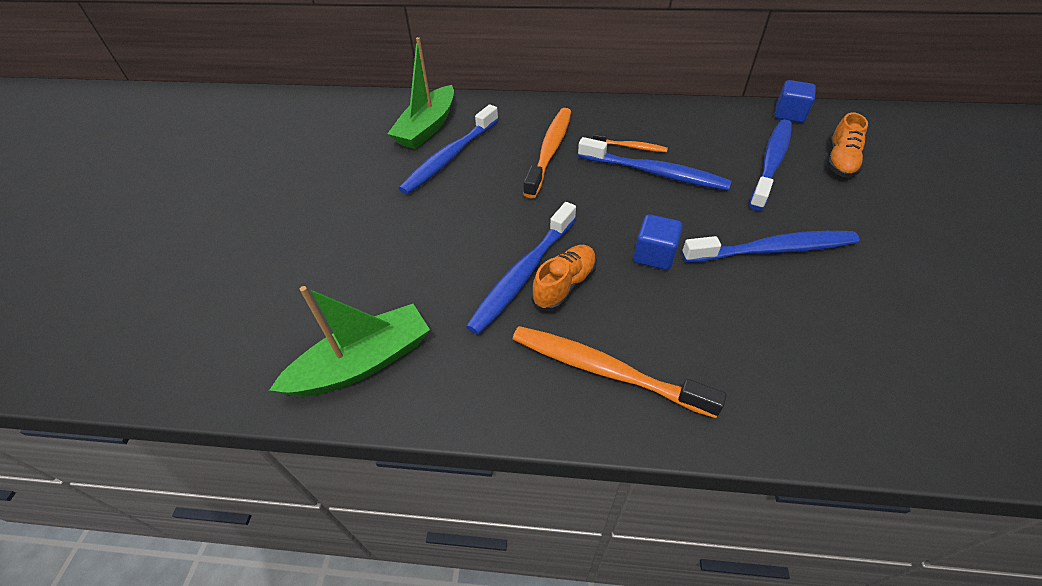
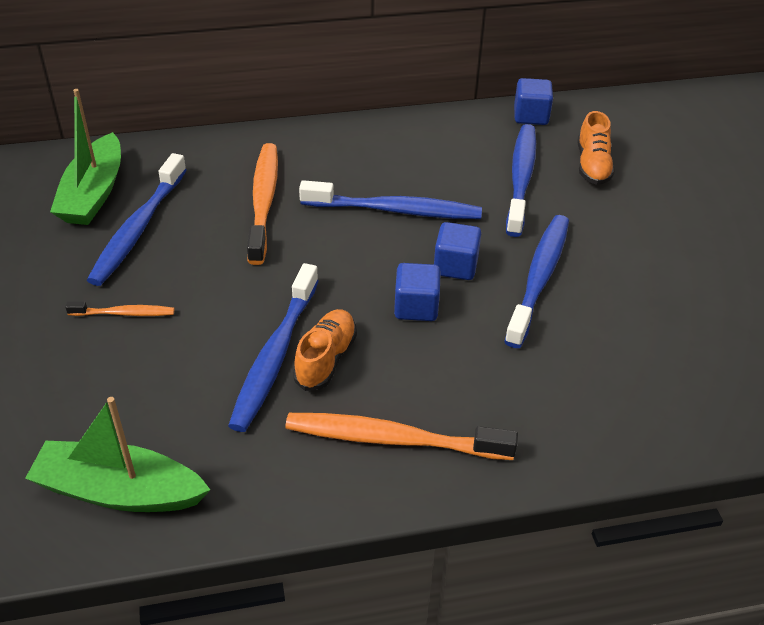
camera: 20 degrees left, 5 degrees down
(363, 363) = (119, 491): green boat -> green boat turned 120 degrees counterclockwise
(631, 147) = (360, 182): orange toothbrush -> orange toothbrush (124, 313)
(697, 226) = (455, 266): none -> blue cube
(773, 249) = (539, 278): blue toothbrush -> blue toothbrush turned 45 degrees counterclockwise

